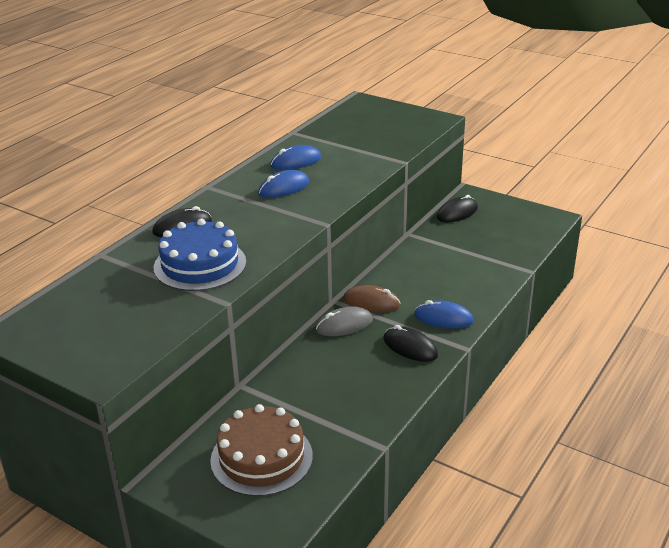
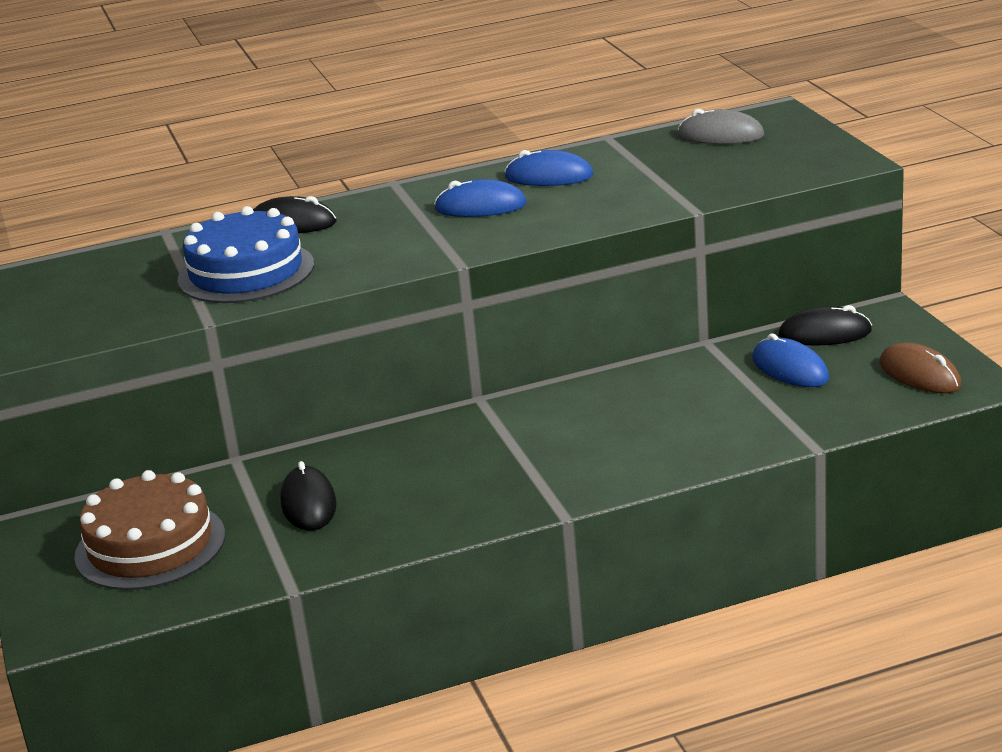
camera: 40 degrees right, 5 degrees down
(344, 325) = (449, 432): grey mouse -> grey mouse (721, 135)
(371, 302) = (524, 416): brown mouse -> brown mouse (919, 374)
(410, 347) = (492, 489): black mouse -> black mouse (308, 504)
(443, 318) = (590, 469): blue mouse -> blue mouse (790, 369)

